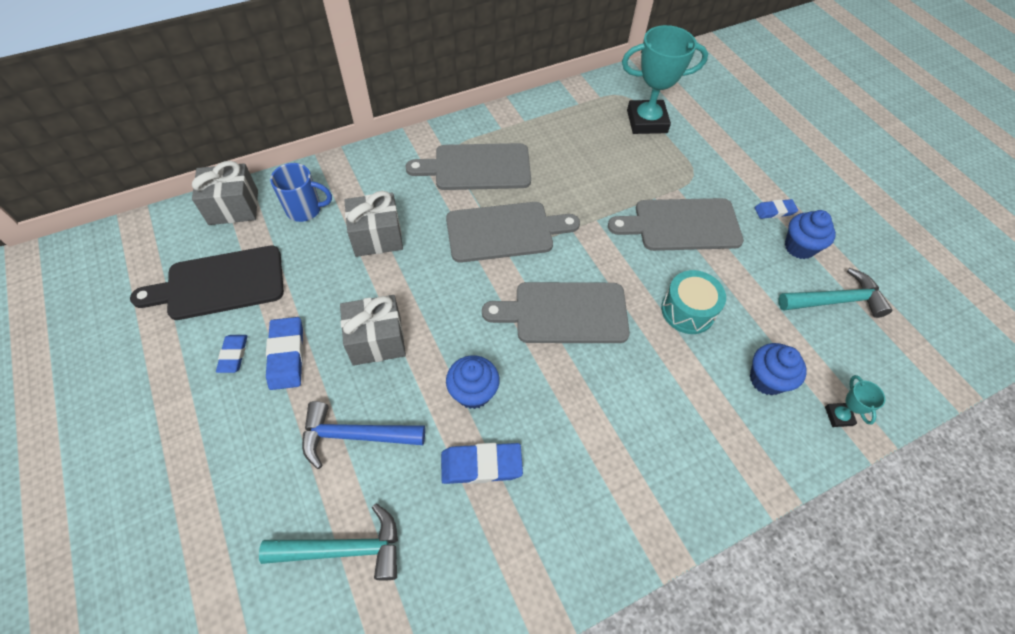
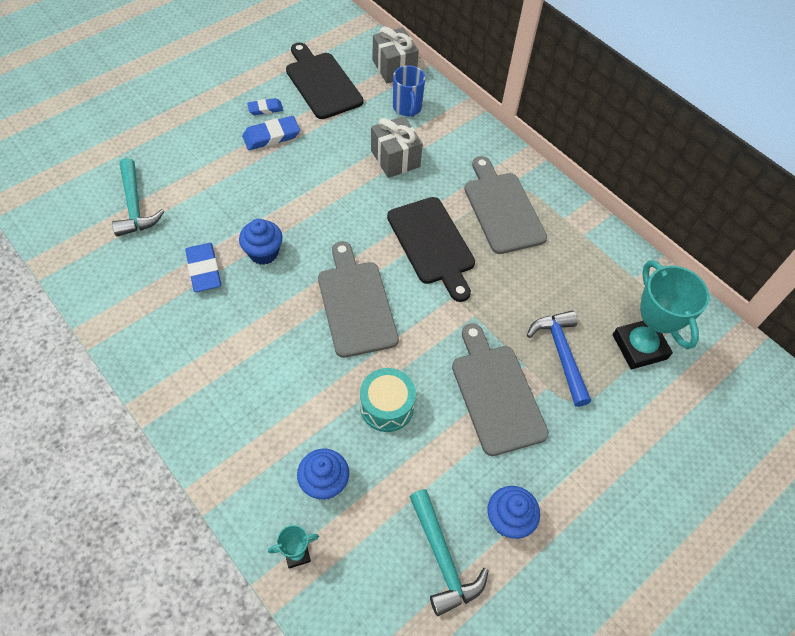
camera: 75 degrees right, 0 degrees up
(355, 436) = (215, 191): blue hammer -> blue hammer (561, 354)
(377, 341) = (296, 183): grey gift -> none
(505, 231) = (432, 244): grey cutting board -> black cutting board
(774, 211) = (554, 492): blue eraser -> none

